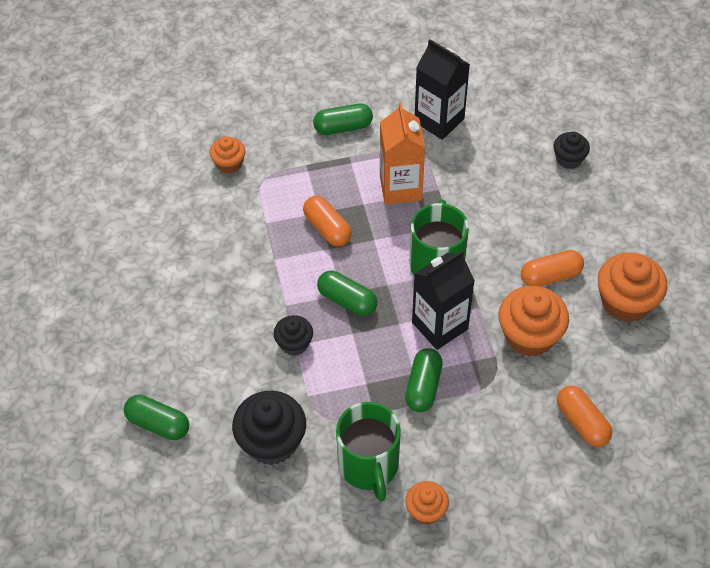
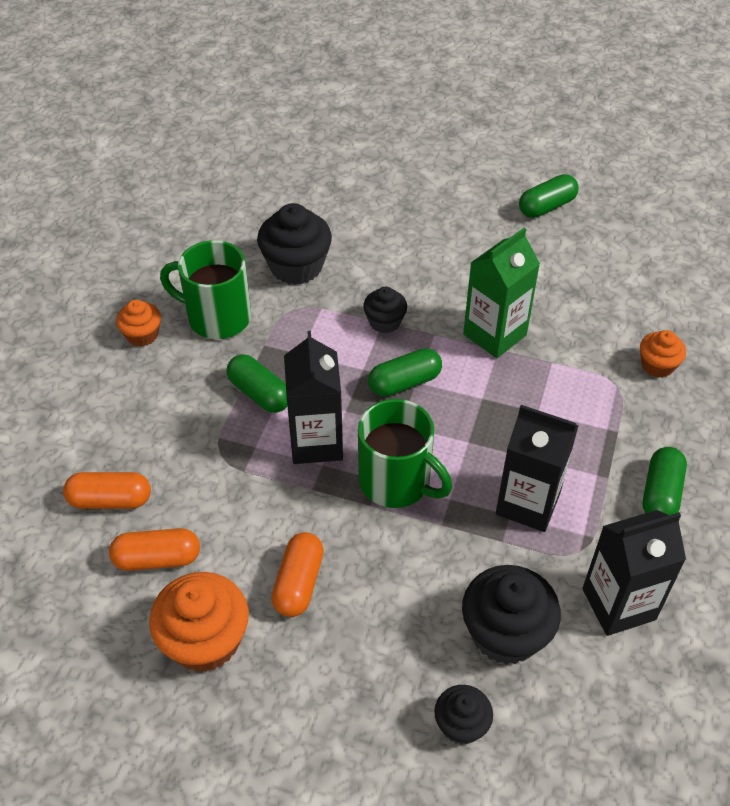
camera: 120 degrees right, 5 degrees down
(158, 424) = (373, 207): green capsule -> green capsule (547, 206)
(260, 267) = (494, 334): none -> green carton
(327, 228) = (510, 408): orange capsule -> orange capsule (157, 558)
(400, 188) = (528, 503): orange carton -> black carton
(499, 162) = (505, 633): none -> black cupcake
(529, 336) = (241, 514): orange cupcake -> none

